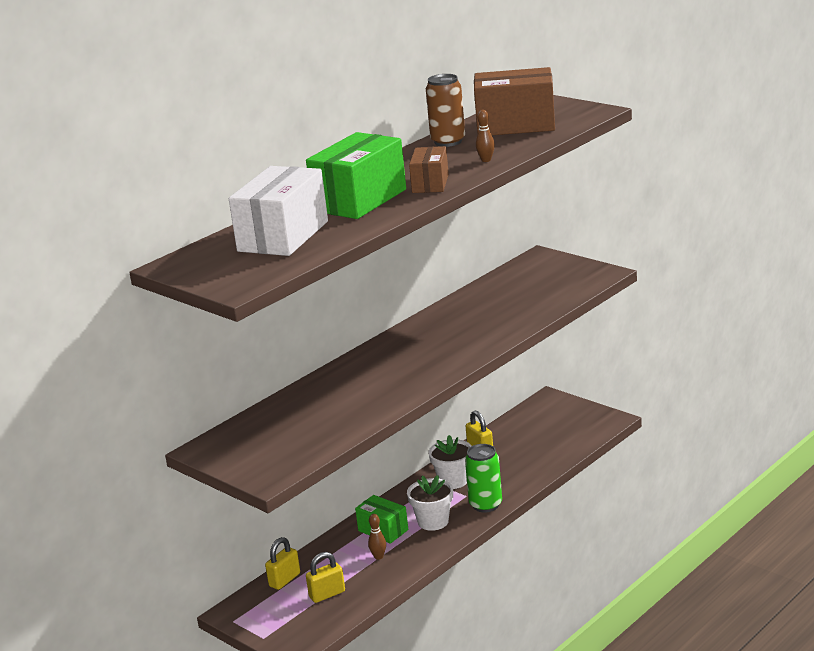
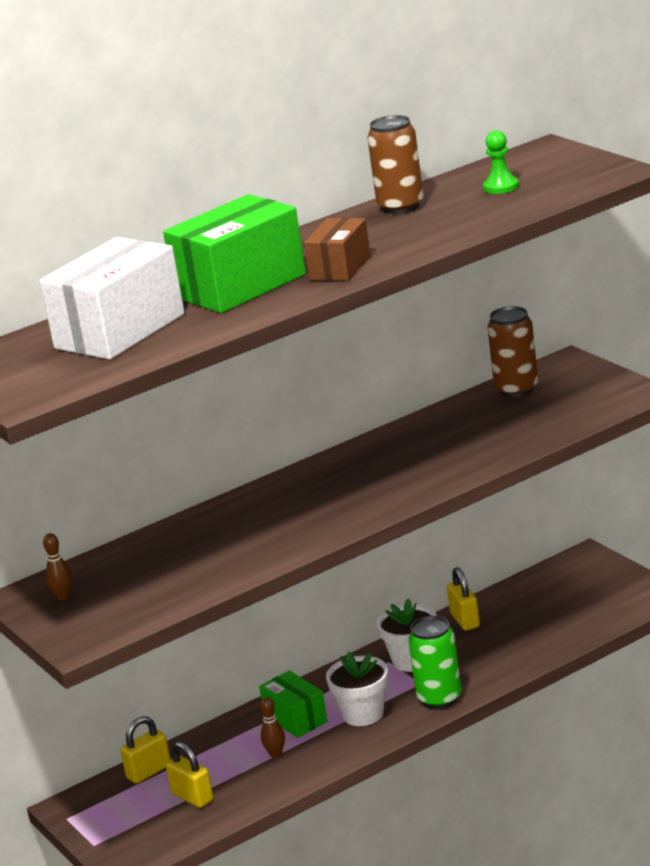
camera: 15 degrees right, 0 degrees up
(327, 594) = (192, 797): yellow padlock -> yellow padlock turned 60 degrees clockwise
(486, 160) = (430, 238): brown bowling pin -> brown bowling pin (63, 596)
(514, 277) = (516, 389): none -> brown can
(516, 125) = (501, 187): brown box -> green pawn

